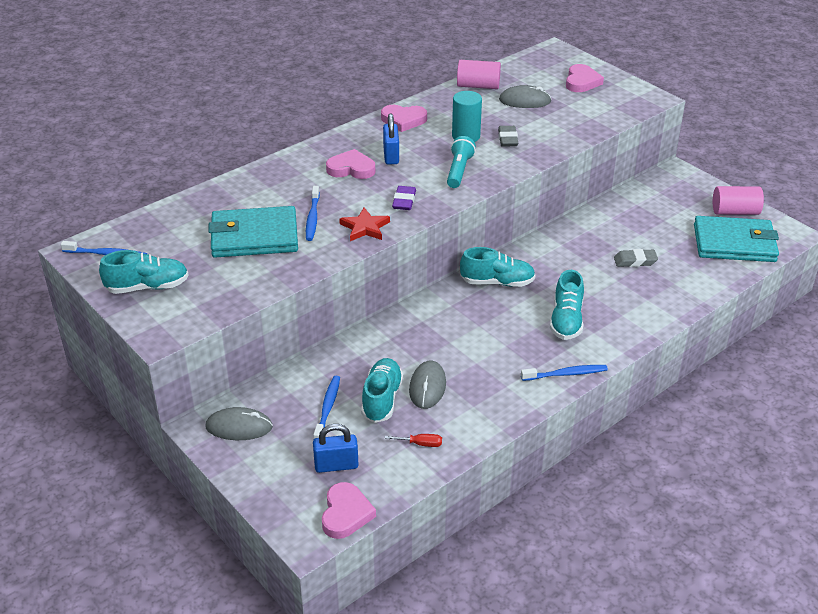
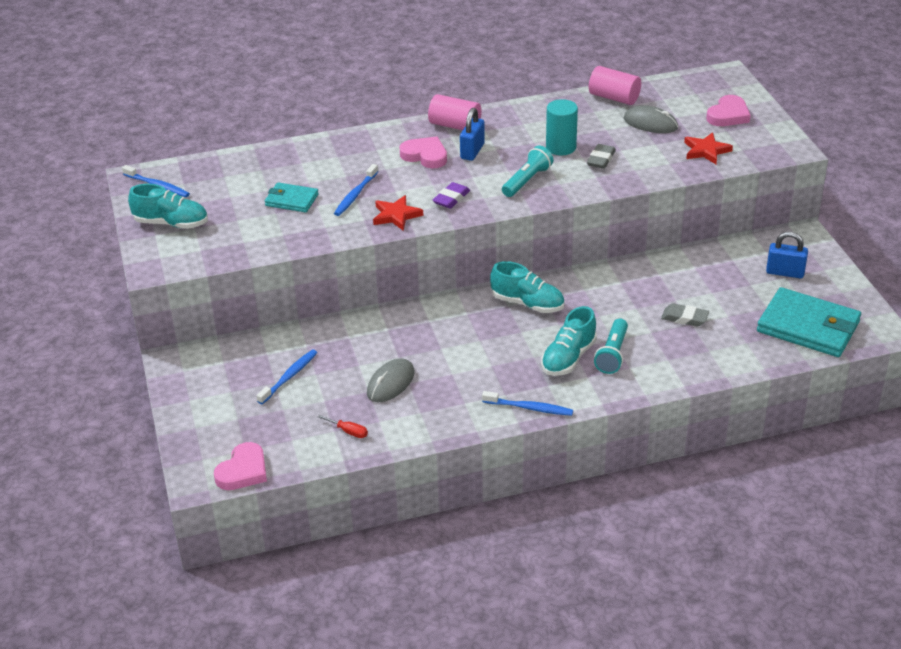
camera: 25 degrees right, 0 degrees up
(239, 427) = (204, 371): grey mouse -> none
(254, 237) = (291, 200): turquoise wallet -> turquoise wallet, size x0.54
(336, 465) = (263, 428): blue padlock -> blue padlock (785, 272)
(382, 399) = (342, 382): turquoise shoe -> none
(403, 120) = (511, 118): pink heart -> none
(587, 114) = (706, 151): none -> red star
(600, 307) = (612, 354): none -> turquoise flashlight
(735, 212) = (836, 294): pink cylinder -> pink cylinder (455, 125)

